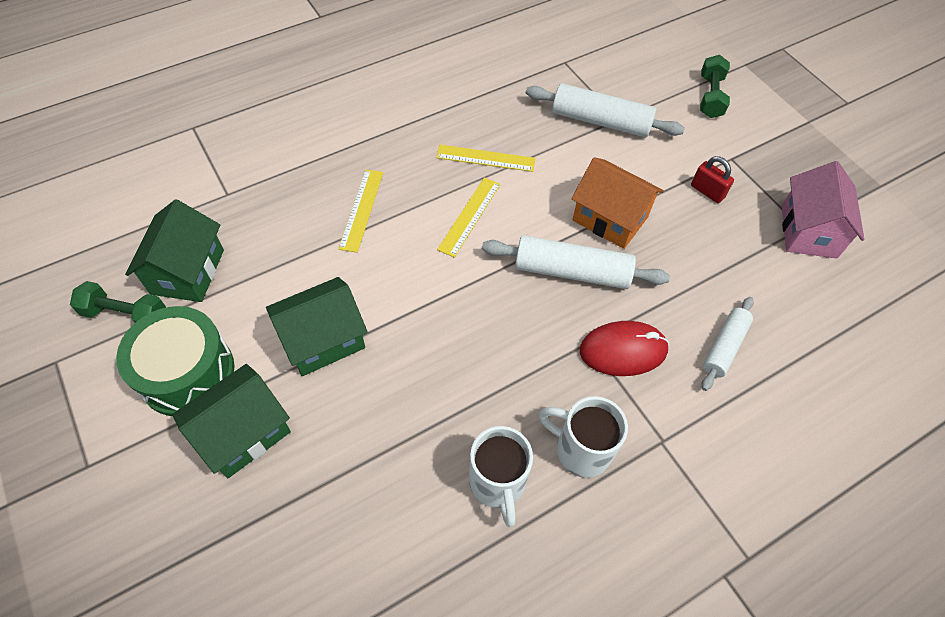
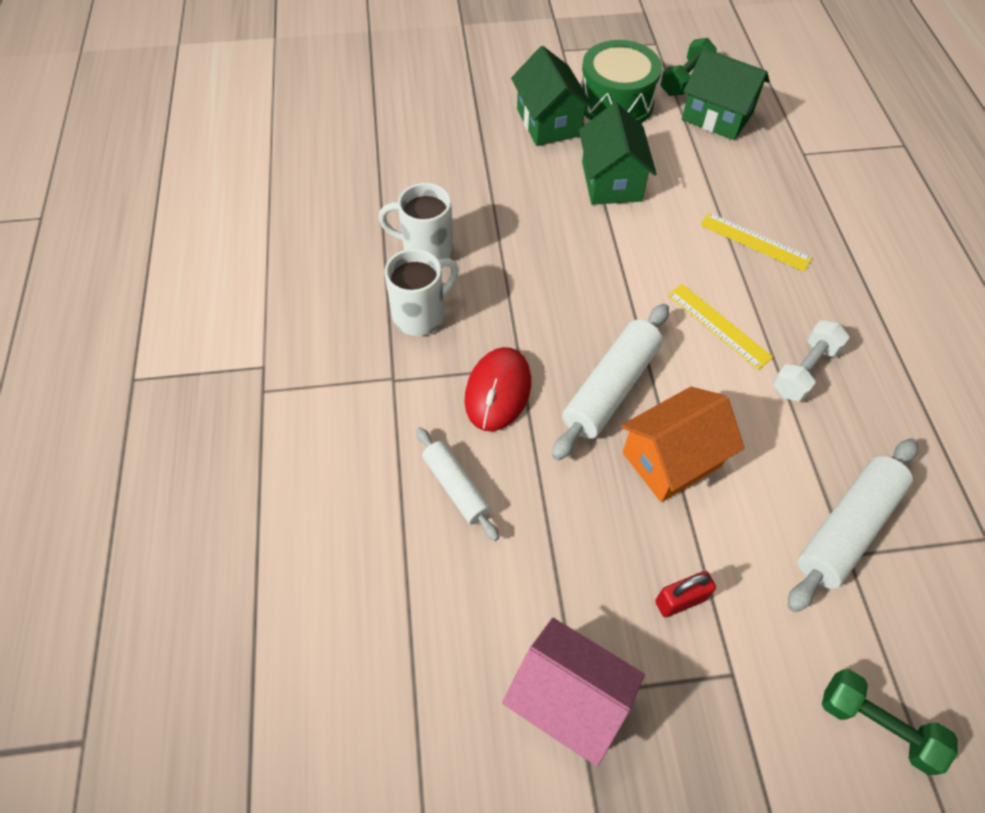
camera: 115 degrees right, 0 degrees up
(485, 158) = (804, 370): yellow ruler -> white dumbbell

